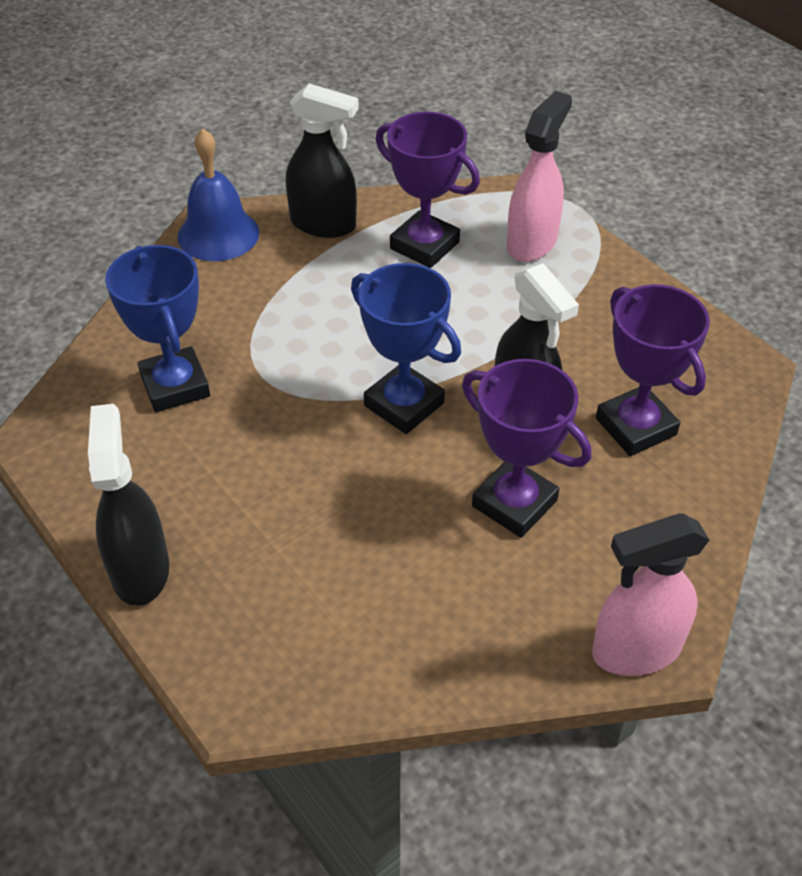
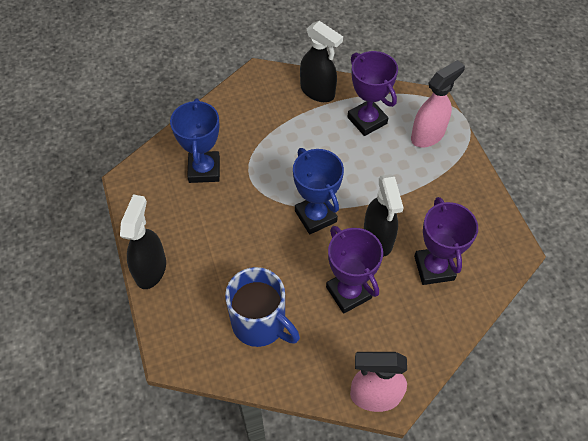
camera: 20 degrees right, 10 degrees up
(218, 234) = (259, 83): blue bell -> none
(383, 598) = (260, 324): none -> blue mug

